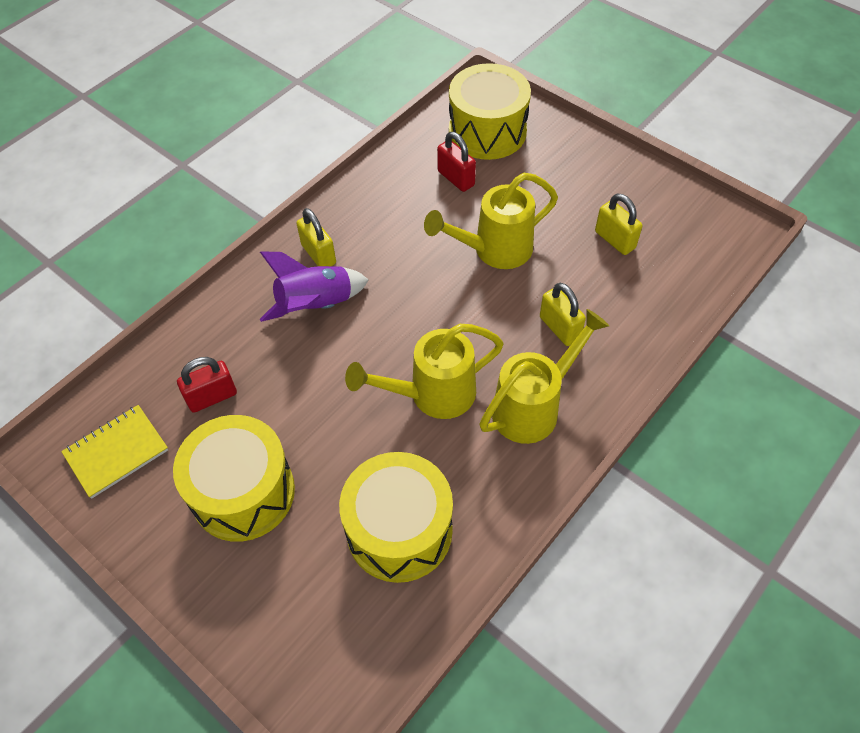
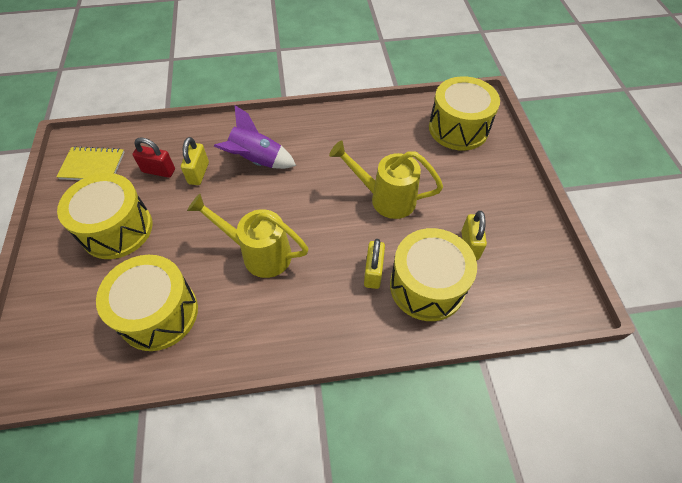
camera: 40 degrees right, 0 degrees up
(318, 254) = (288, 135): yellow padlock -> yellow padlock (198, 173)
(456, 178) = (409, 143): red padlock -> none
(533, 407) = (304, 306): yellow watering can -> none
(618, 304) = (427, 286): none -> yellow drum

